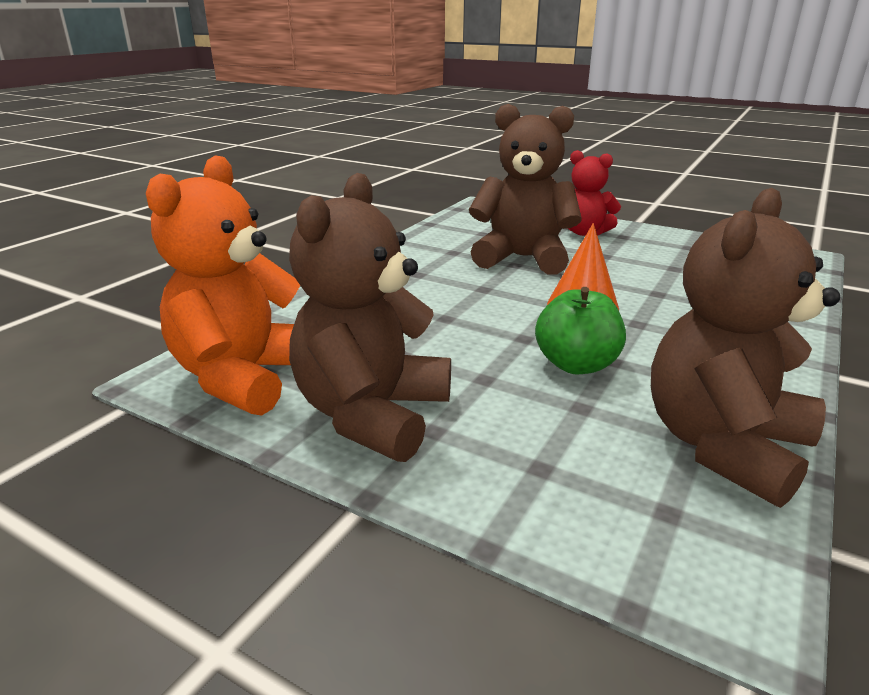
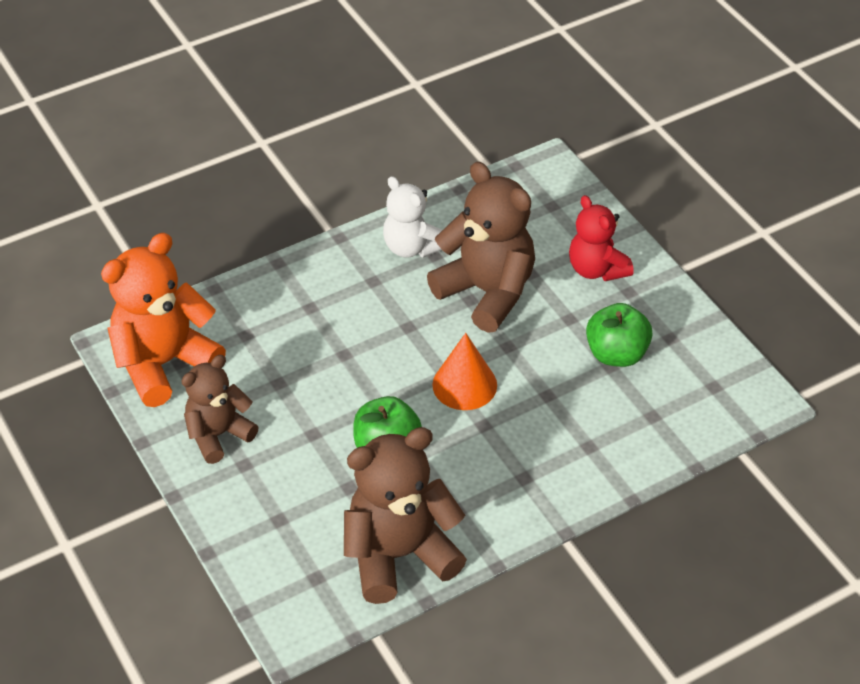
camera: 30 degrees right, 20 degrees up
(372, 414) = (218, 435): brown teddy bear -> brown teddy bear, size x0.62
(429, 252) = (412, 247): none -> white teddy bear
(668, 262) = (616, 354): none -> green apple

